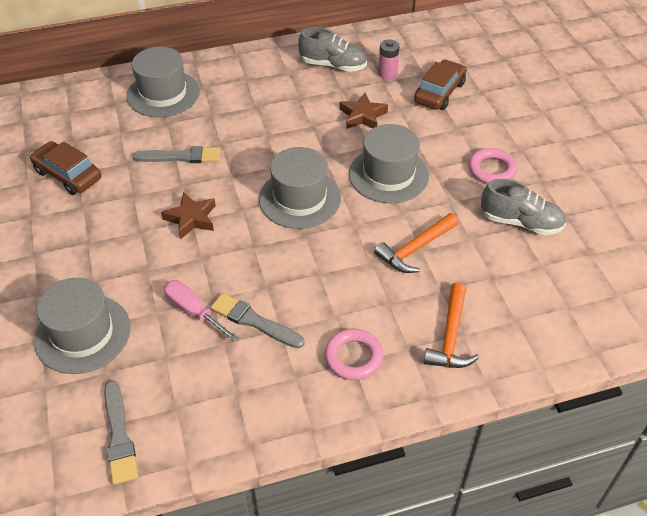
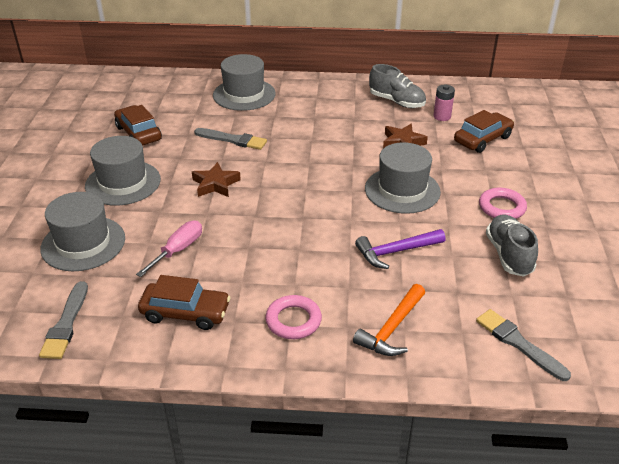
camera: 20 degrees right, 10 degrees down
(193, 311) = (178, 250): pink screwdriver -> pink screwdriver turned 60 degrees clockwise
(240, 382) = (185, 312): none -> brown car
(254, 321) = (223, 270): grey brush -> grey brush (518, 343)
(300, 198) = (314, 190): grey hat -> grey hat (123, 183)
(415, 249) = (396, 252): orange hammer -> purple hammer
(521, 222) = (508, 255): grey shoe -> grey shoe turned 135 degrees counterclockwise

